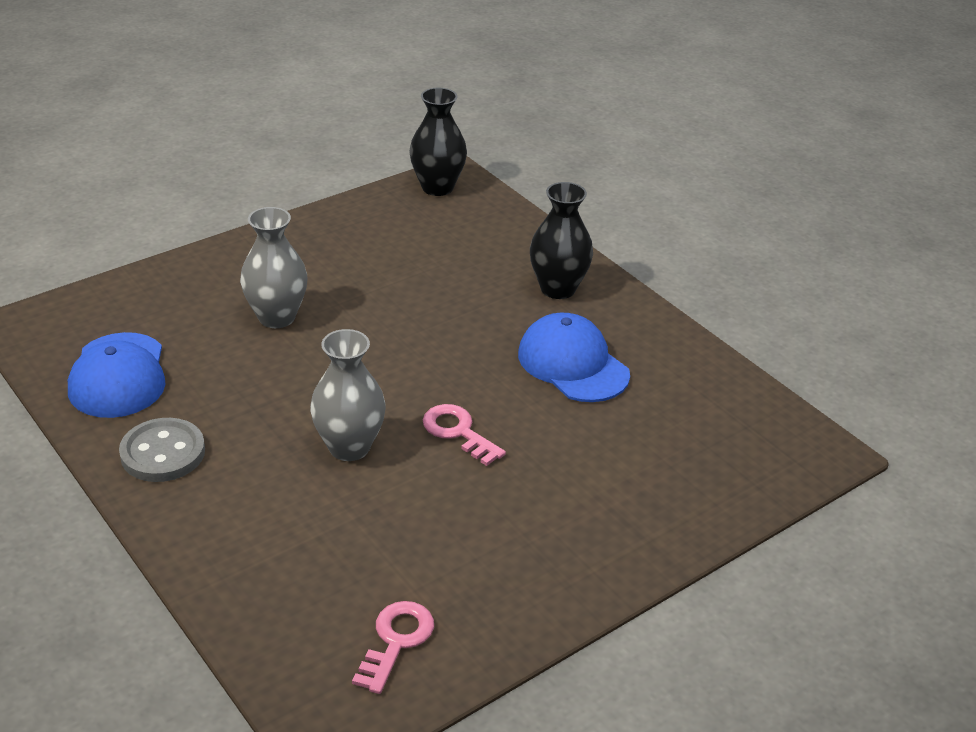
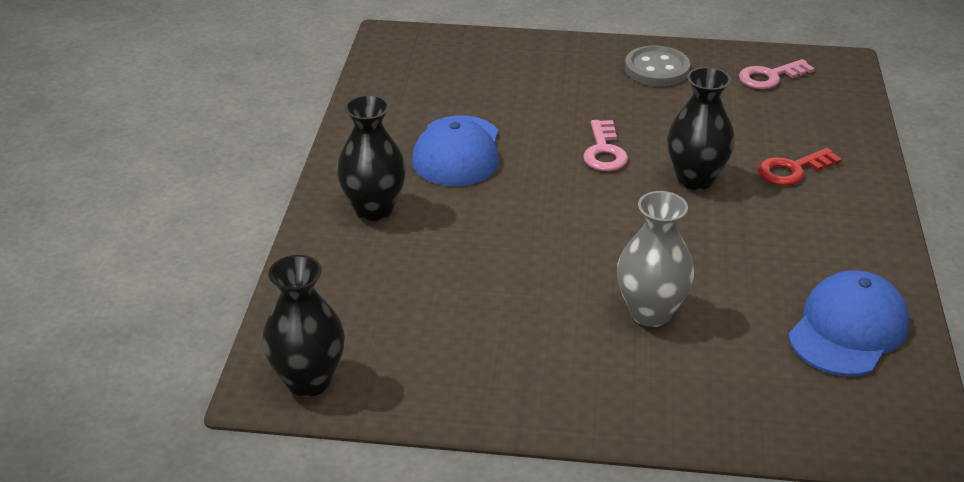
camera: 135 degrees left, 0 degrees up
(163, 453) = (847, 243): grey button -> grey button (656, 69)
(267, 509) = (793, 170): none -> red key
(349, 447) = (695, 179): grey vase -> black vase

